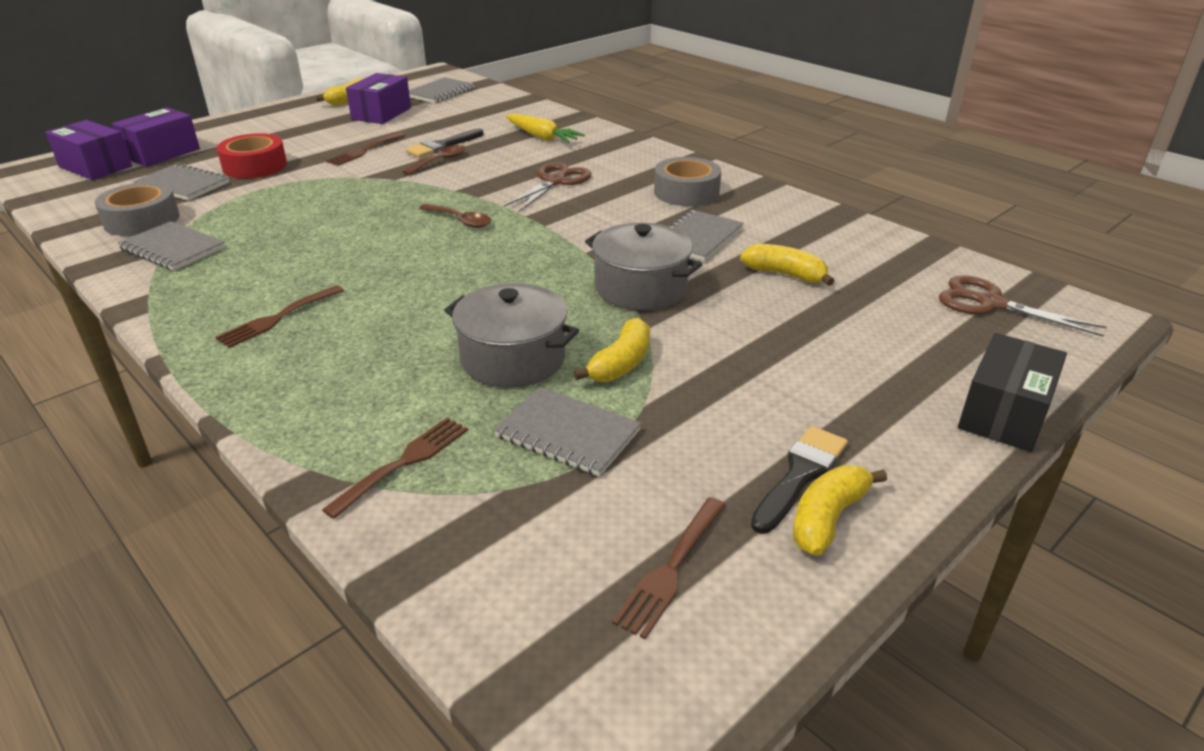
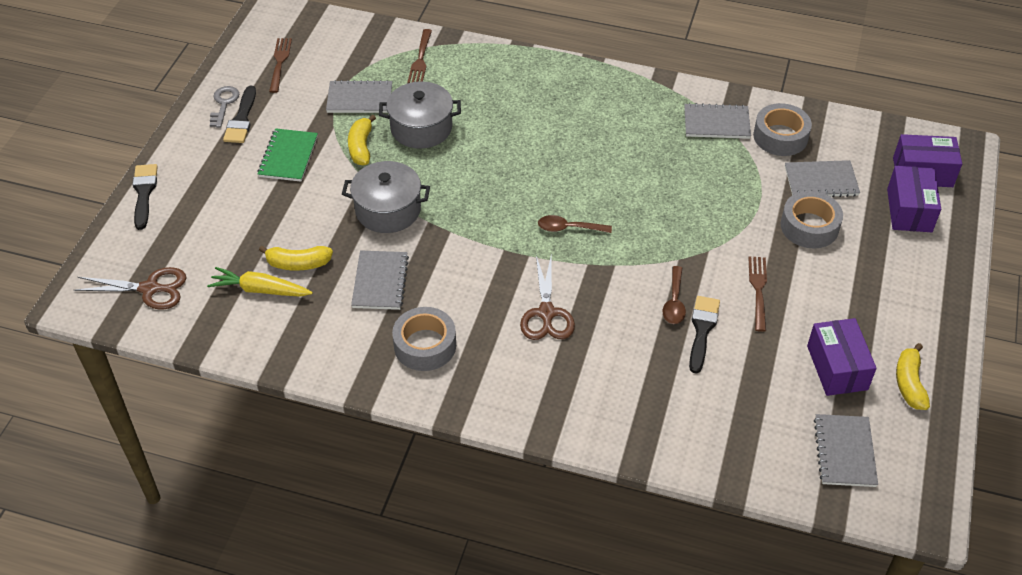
camera: 150 degrees right, 15 degrees up
(255, 166) = (809, 226): red tape -> grey tape
(279, 317) = (575, 103): brown fork -> none
(542, 137) = (630, 392): yellow carrot -> yellow carrot (260, 290)
(741, 387) = (288, 157): none -> green notebook
(828, 518) = (224, 104): yellow banana -> grey key
(1004, 414) = (144, 193): black box -> black brush

